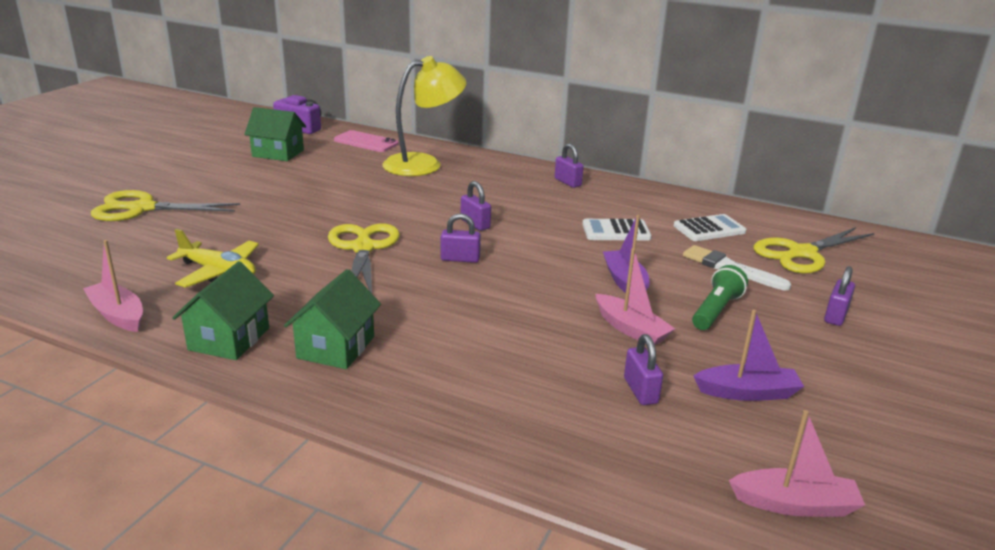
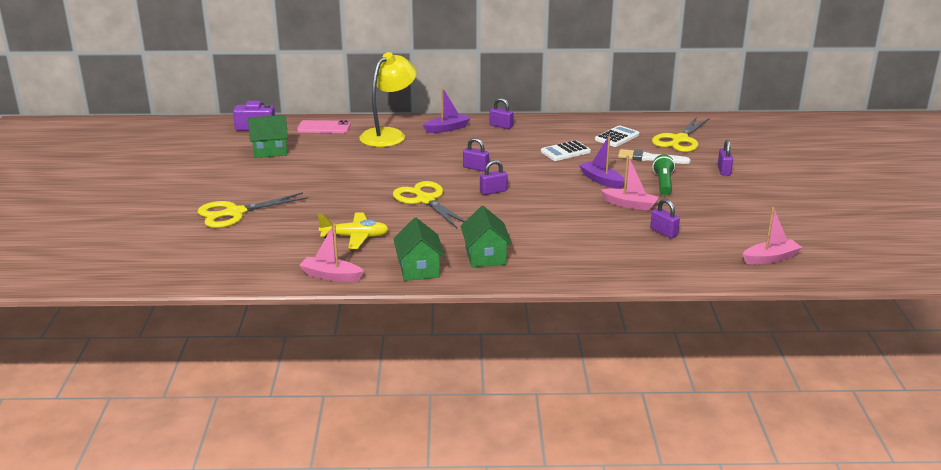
camera: 25 degrees left, 0 degrees up
(747, 392) = (713, 219): purple boat -> purple boat (447, 129)

